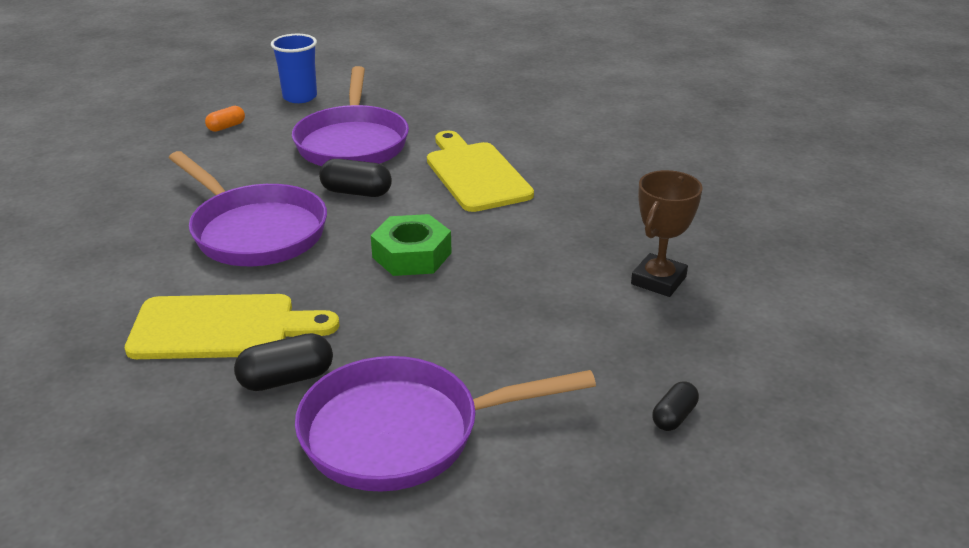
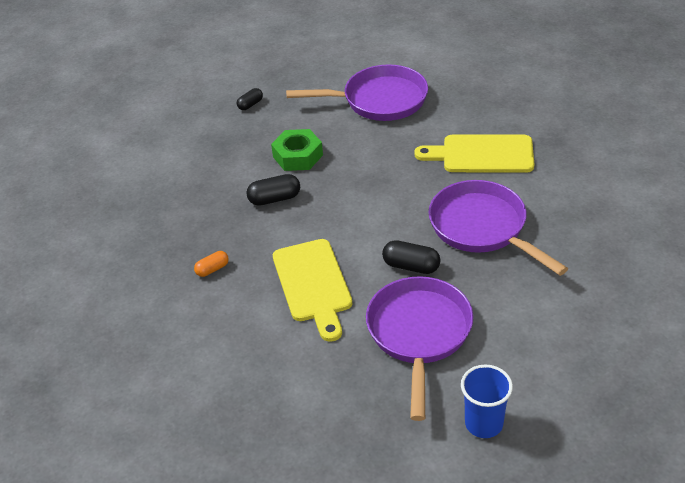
camera: 170 degrees left, 10 degrees up
(226, 127) = (547, 367): orange capsule -> orange capsule (212, 269)
(286, 379) = (439, 125): black capsule -> black capsule (274, 199)
(412, 255) = (370, 203): green nut -> green nut (297, 156)
(658, 280) = (218, 179): brown trophy -> none

